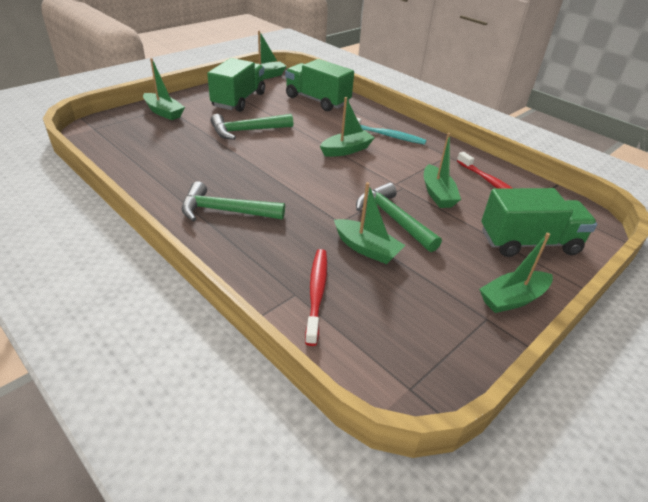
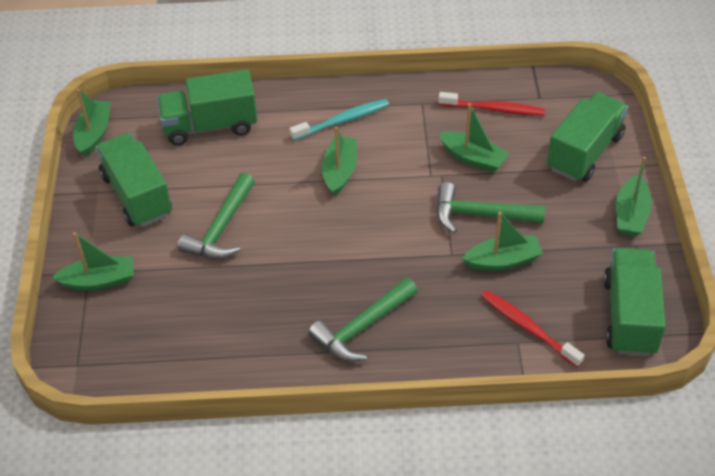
camera: 45 degrees left, 10 degrees up
(405, 354) = (630, 316): none -> green truck

